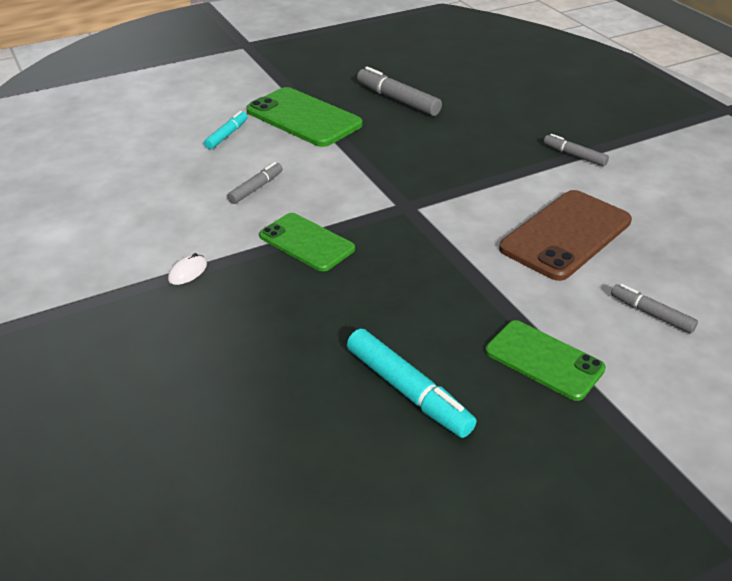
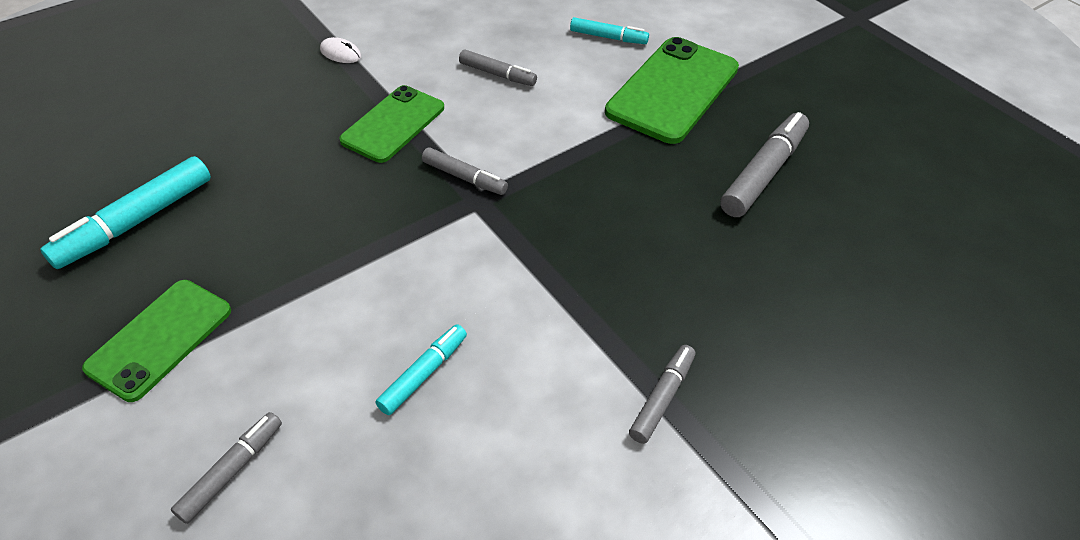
camera: 80 degrees right, 10 degrees up
(381, 210) = (464, 177): none -> grey marker
(565, 235) = (424, 374): brown phone -> turquoise marker

